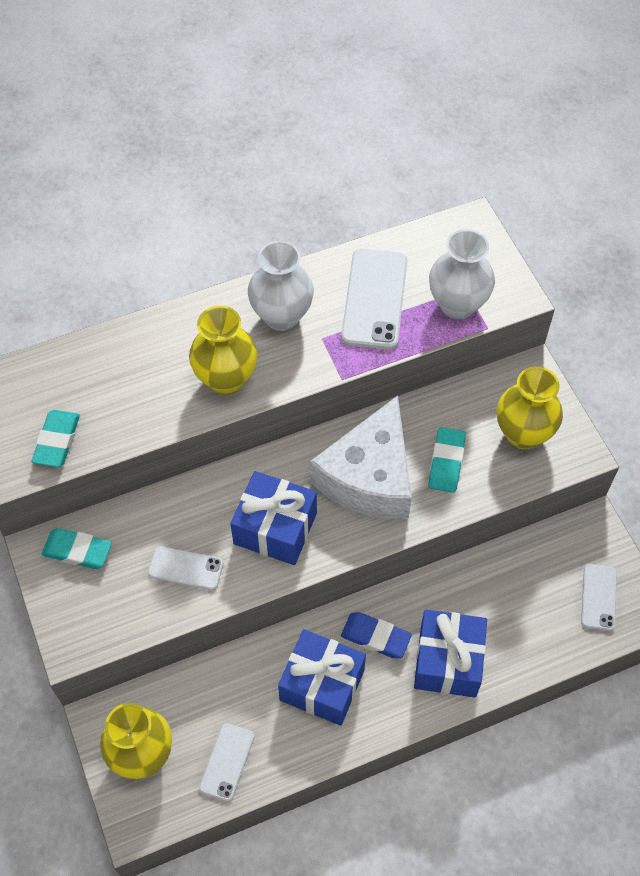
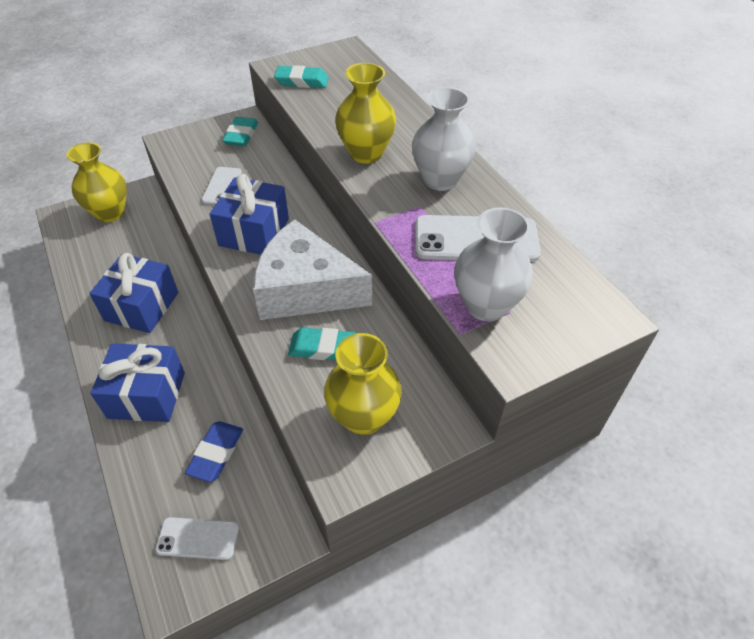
camera: 85 degrees right, 10 degrees down
(227, 762) = (92, 256): white phone -> none
(375, 637) = (179, 340): blue eraser -> blue eraser (216, 453)

